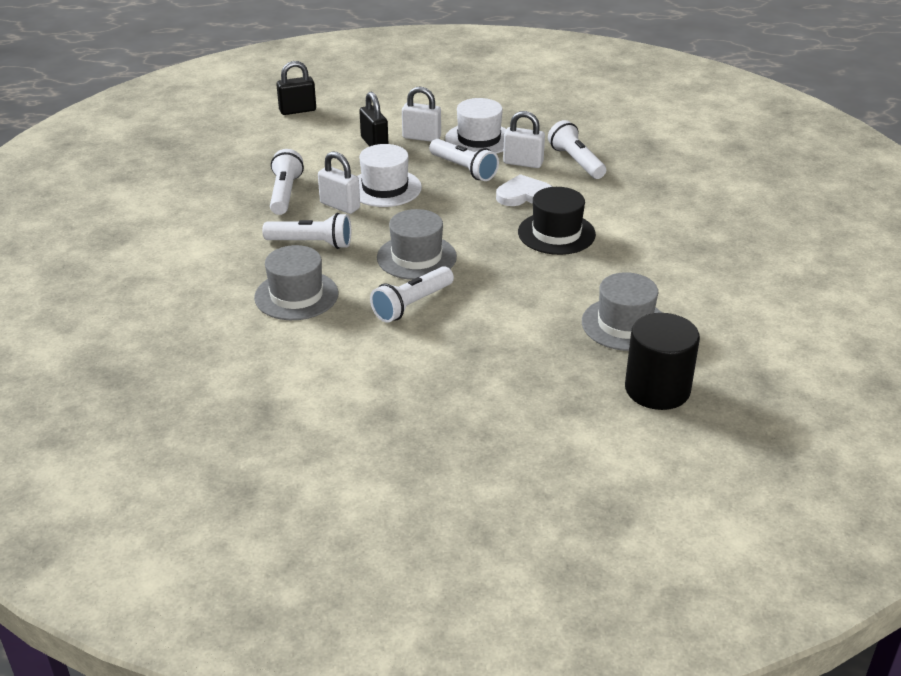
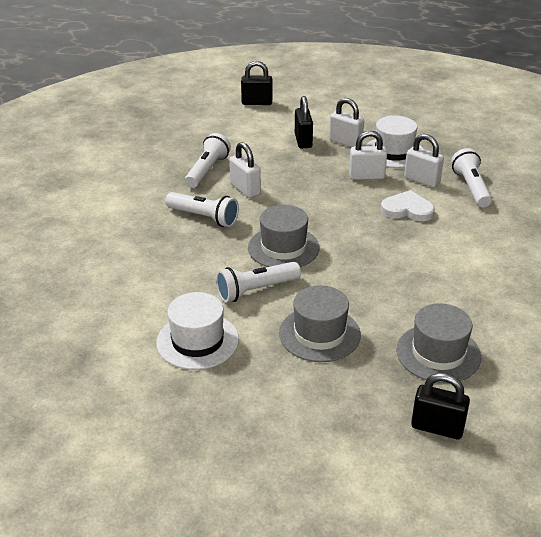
camera: 20 degrees right, 0 degrees up
(296, 295) = (166, 261): grey hat -> grey hat (319, 334)
(385, 188) = (290, 181): white hat -> white hat (197, 341)
(464, 169) = (366, 176): white flashlight -> white padlock
(556, 233) = (418, 251): black hat -> none
(657, 389) = (437, 427): black cylinder -> black padlock

